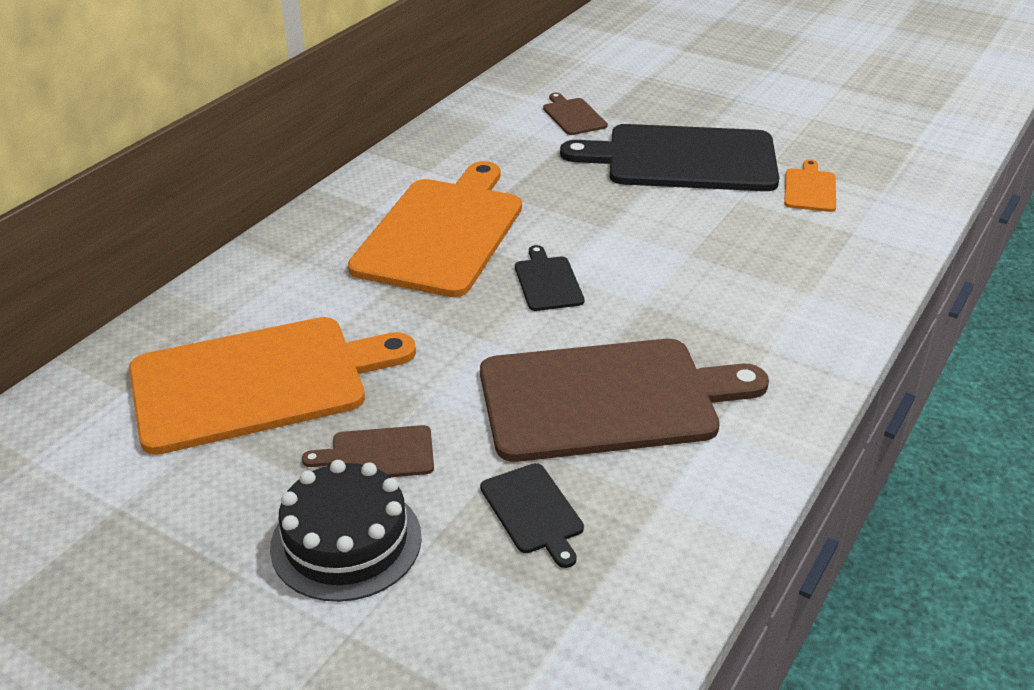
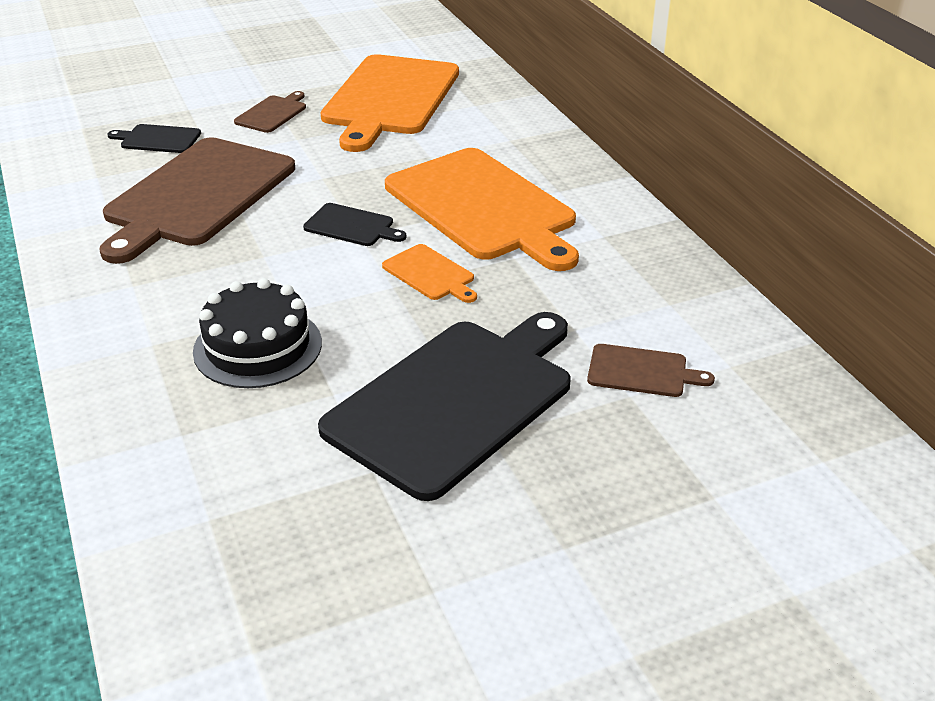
camera: 125 degrees right, 0 degrees up
(346, 541) = (225, 90): black cake -> black cake (257, 347)
(810, 189) = (287, 460): orange cutting board -> orange cutting board (430, 274)

